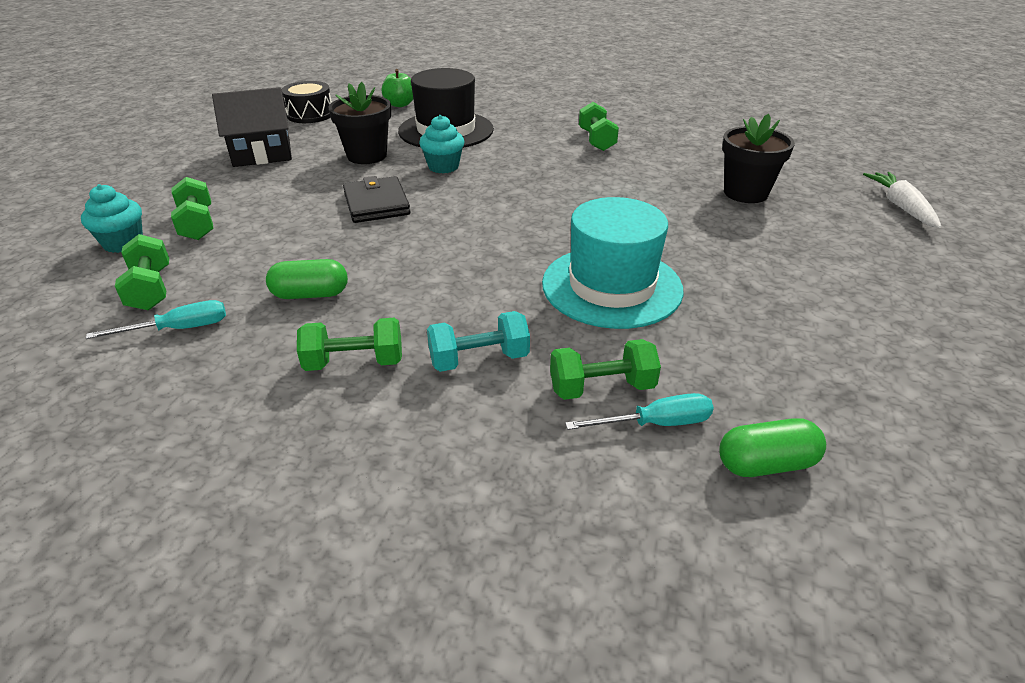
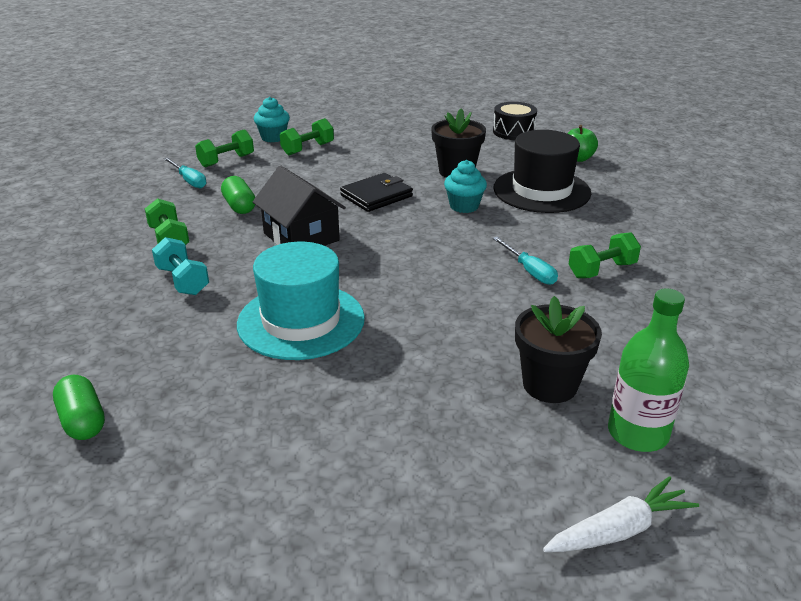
camera: 70 degrees right, 5 degrees down
(262, 153) = (426, 136): black house -> black house (301, 237)
(602, 388) = (160, 335): green dumbbell -> none
(656, 423) = (123, 365): turquoise screwdriver -> turquoise screwdriver (529, 271)
(804, 178) = (638, 433): none -> green bottle

